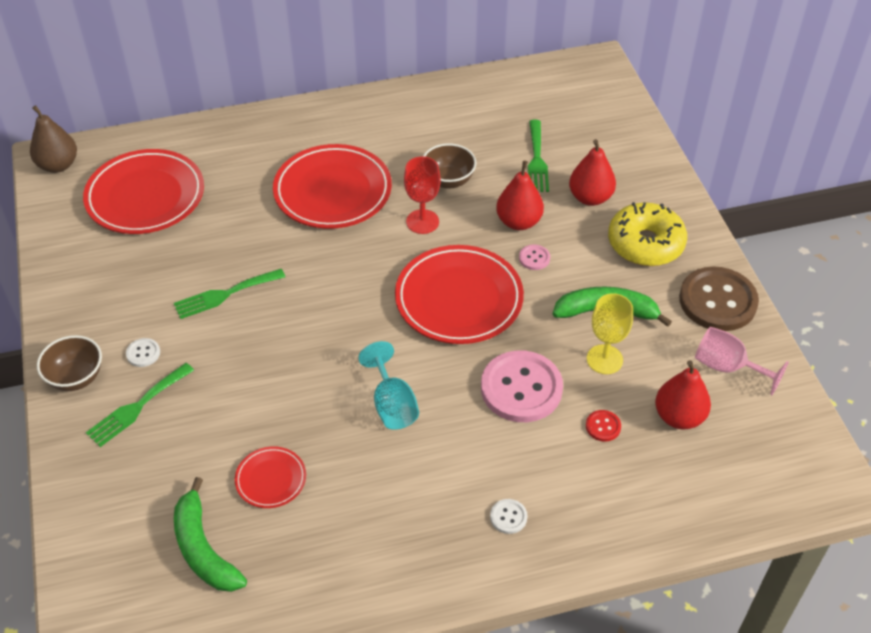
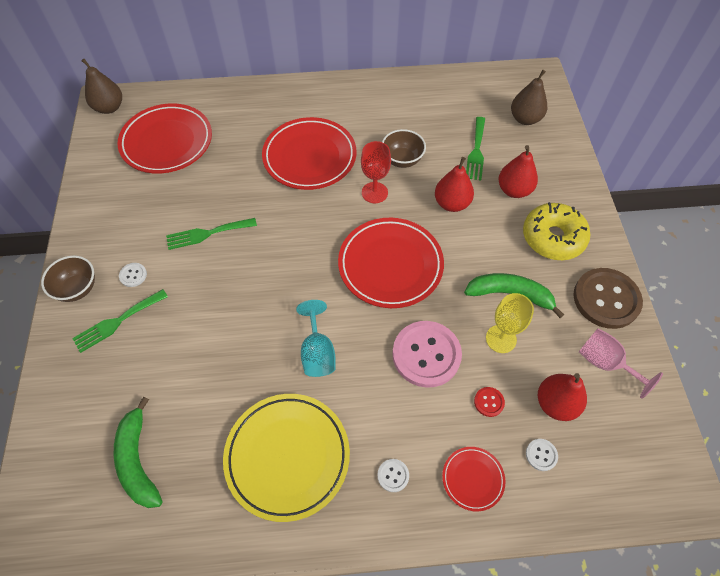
camera: 10 degrees right, 10 degrees up
(271, 479) = (206, 405): red plate -> red plate (472, 479)
(381, 517) = (287, 456): none -> yellow plate
(534, 258) = (458, 237): pink button -> none
(589, 116) = (525, 119): none -> brown pear
(671, 470) = (541, 455): none -> white button

